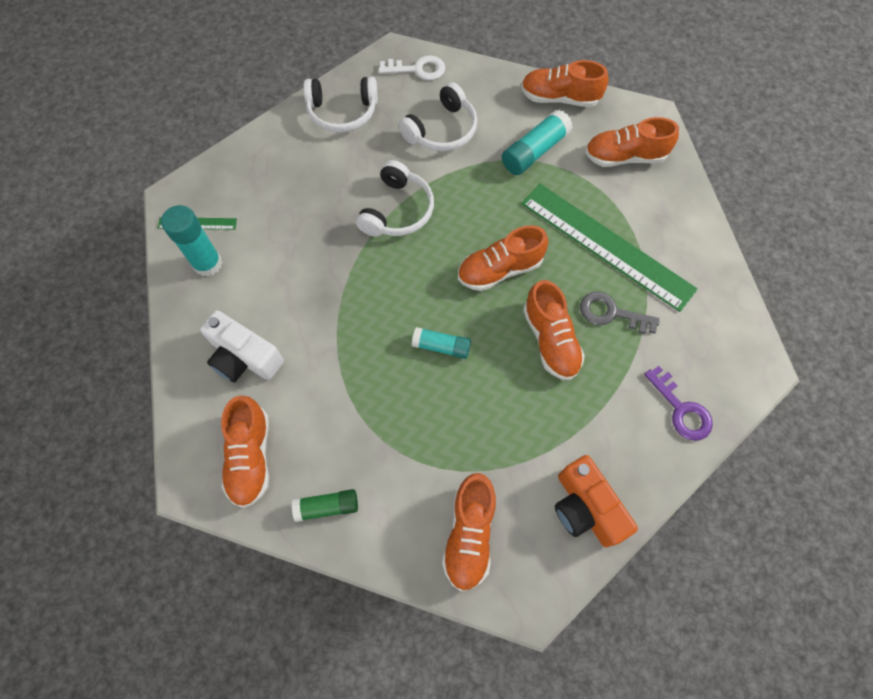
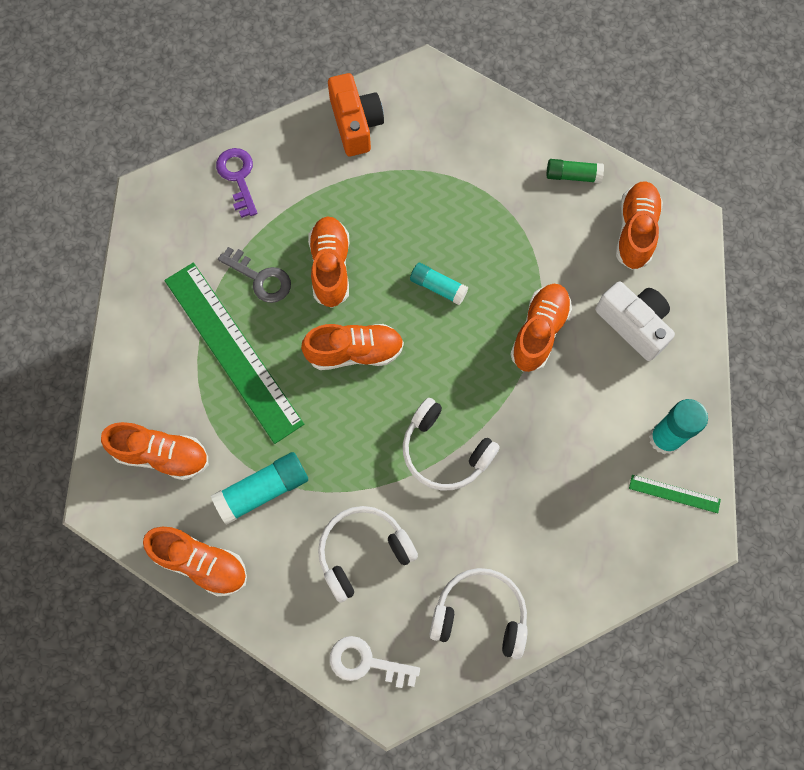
camera: 165 degrees left, 5 degrees up
(397, 211) = (444, 451): white headphones -> white headphones turned 90 degrees counterclockwise
(469, 534) = (458, 127): orange shoe -> orange shoe (539, 332)

